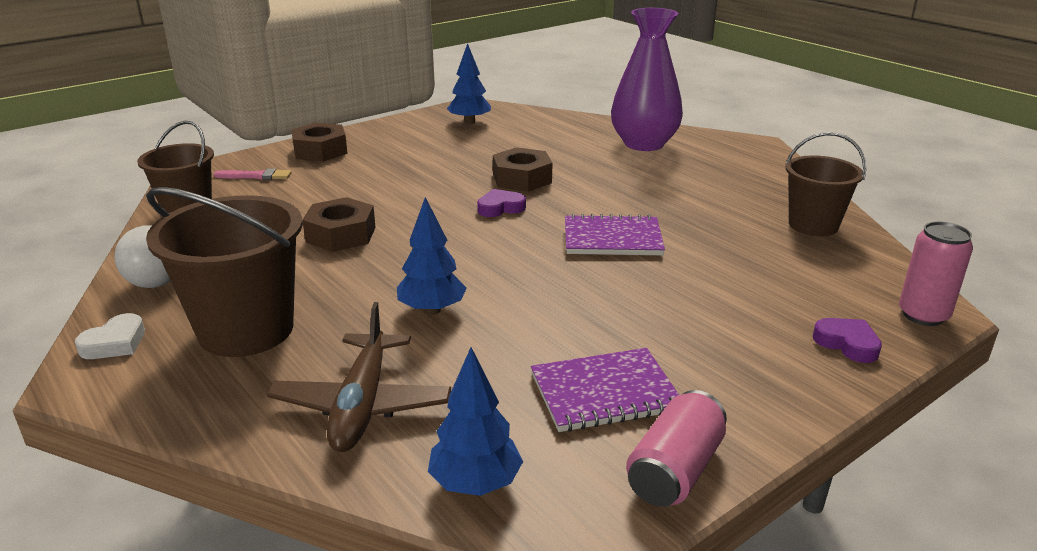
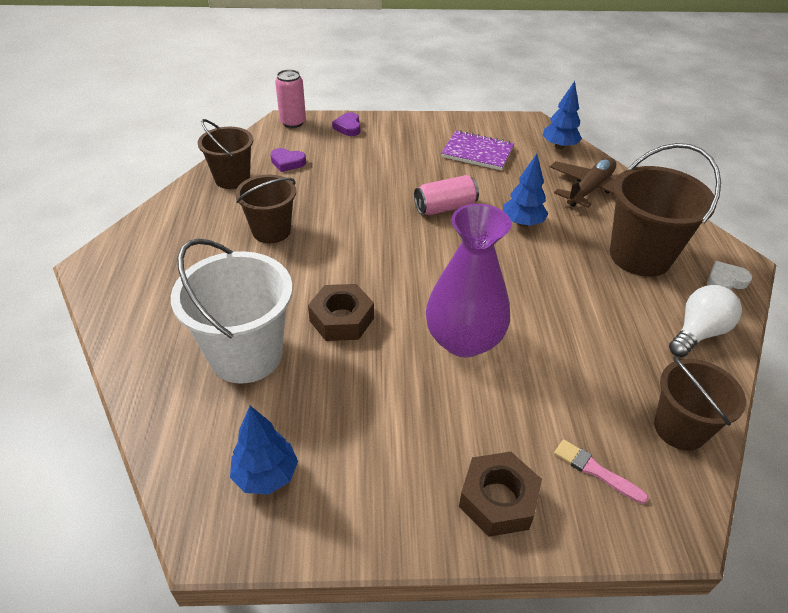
camera: 145 degrees left, 15 degrees up
(341, 234) = (545, 318): brown nut -> none
(500, 208) = (399, 290): purple heart -> purple heart (287, 162)
(559, 146) = (246, 355): none -> white bucket
(612, 239) = (361, 224): purple notebook -> none
(644, 144) = (171, 316): purple vase -> purple vase (464, 340)
(675, 470) = (482, 123): pink can -> pink can (445, 207)
(681, 203) = (271, 231): none -> brown bucket

